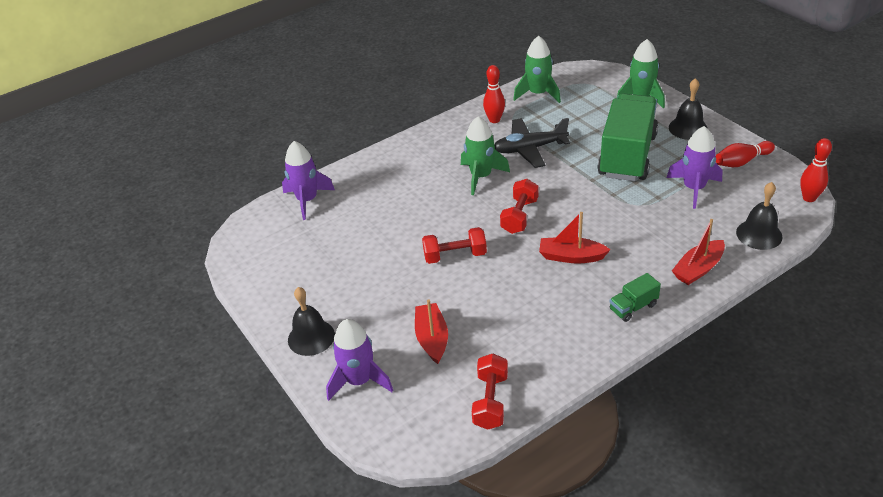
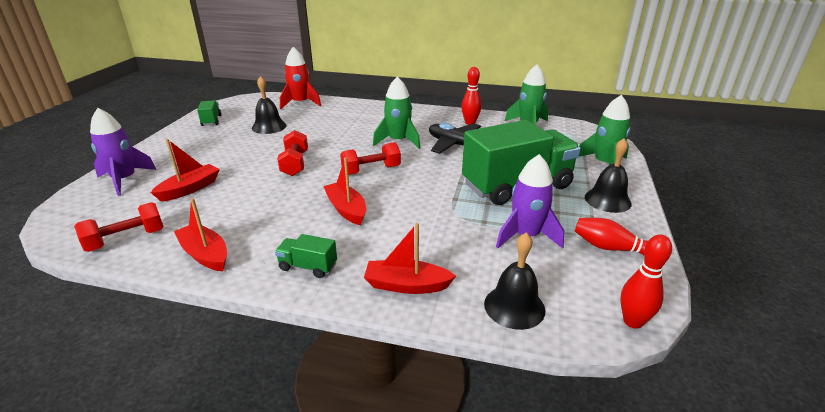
camera: 45 degrees right, 10 degrees down
(272, 280) = (211, 121): none -> green truck
(307, 200) = (300, 103): purple rocket -> red rocket
(311, 337) = (162, 150): black bell -> black bell (269, 127)
(455, 256) = (295, 164): red dumbbell -> red dumbbell turned 45 degrees clockwise
(563, 358) = (205, 254): none -> red boat

